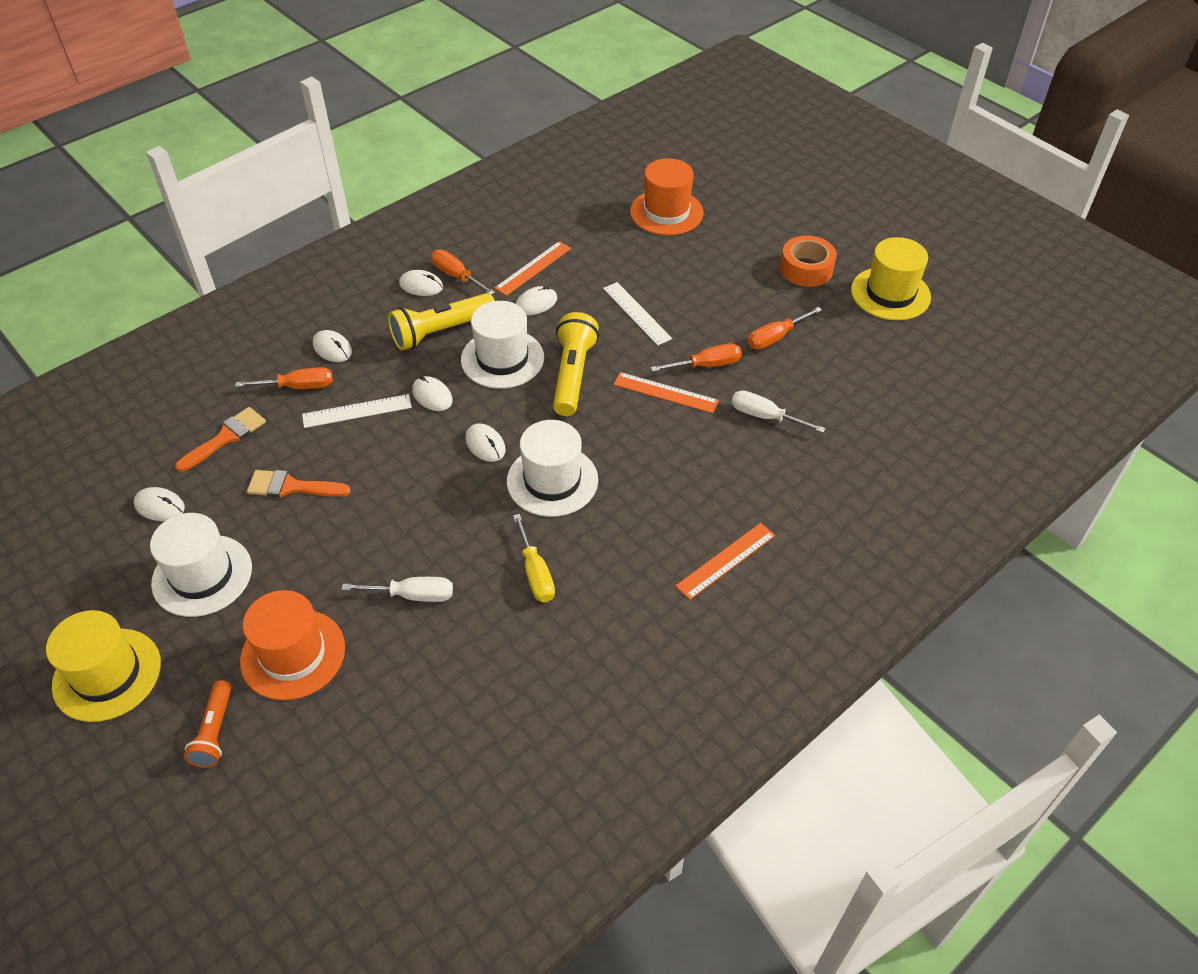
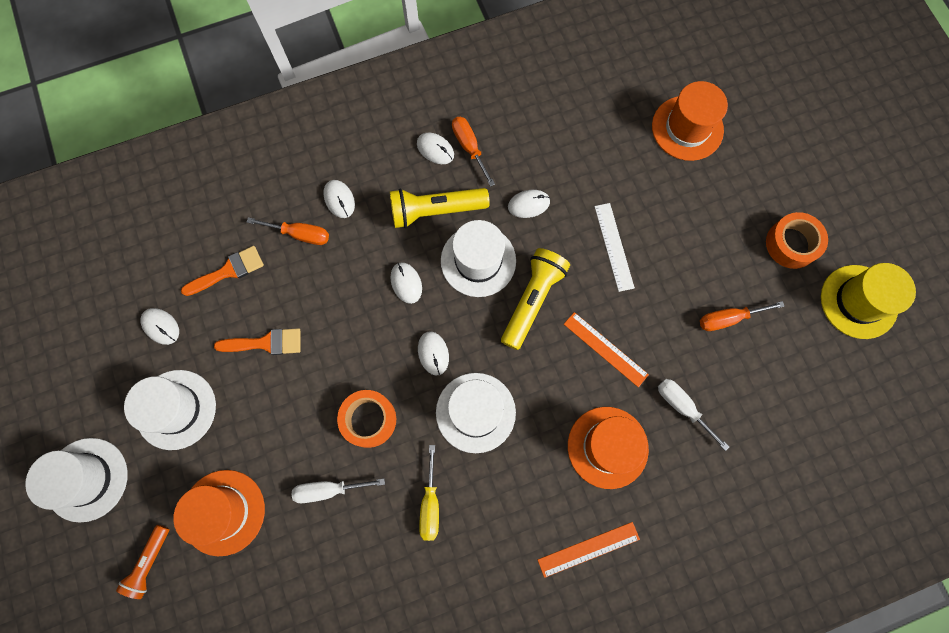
camera: 20 degrees right, 25 degrees up
(107, 674) = (86, 479): yellow hat -> white hat
(291, 487) = (266, 343): orange brush -> orange brush turned 150 degrees clockwise
(357, 411) = (340, 278): white ruler -> none
(413, 595) = (328, 489): white screwdriver -> white screwdriver turned 150 degrees clockwise
(436, 520) = (369, 420): none -> orange tape
(533, 268) = (540, 160): orange ruler -> none
(705, 469) = (607, 447): none -> orange hat
(706, 365) = (653, 330): orange screwdriver -> none

